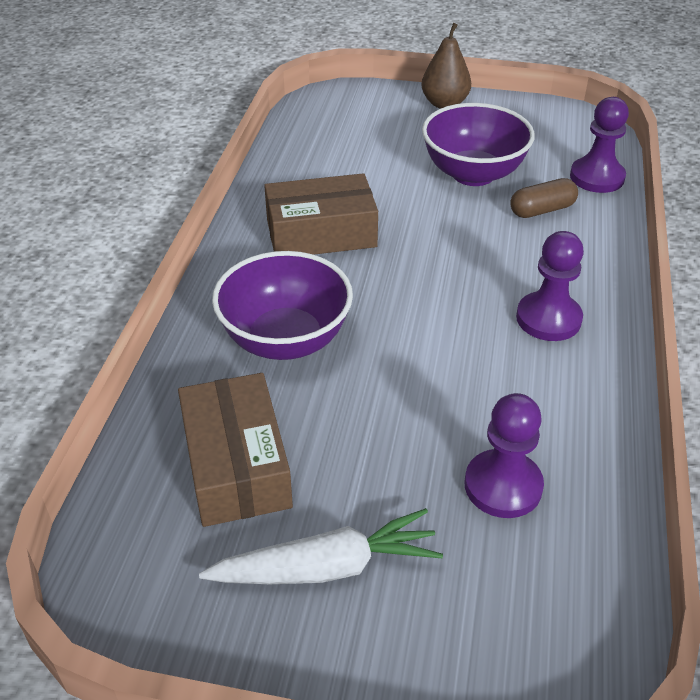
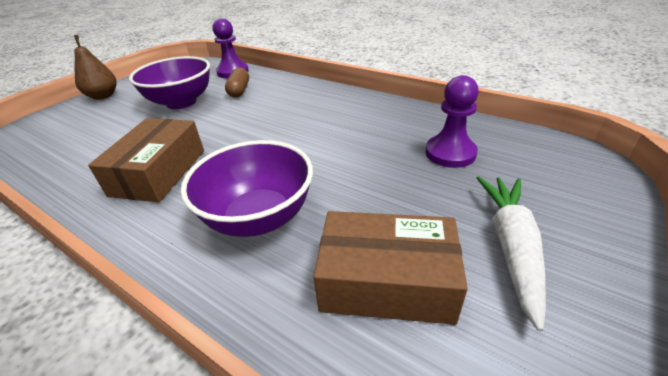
camera: 65 degrees left, 5 degrees down
(548, 319) = (326, 109): purple pawn -> none

